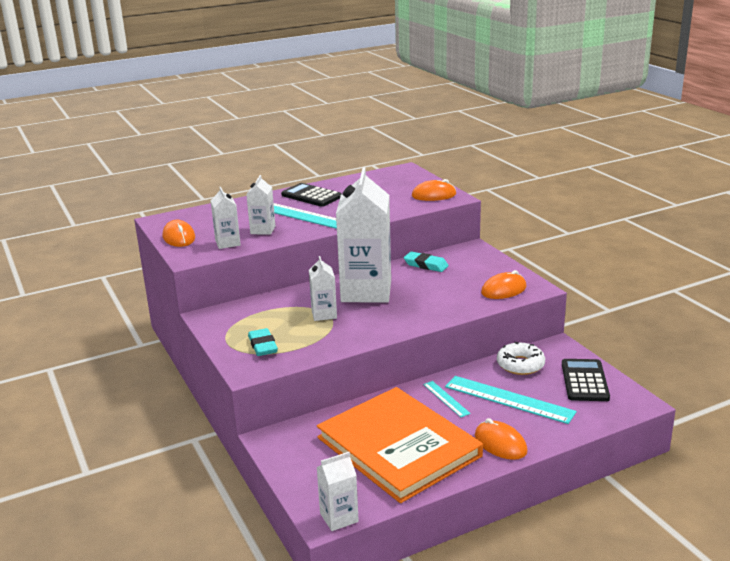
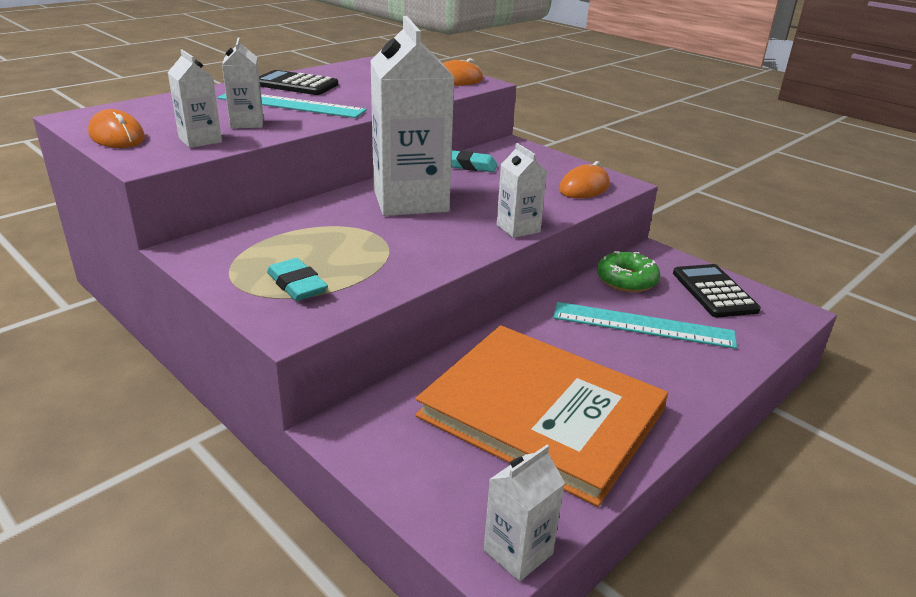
camera: 20 degrees left, 5 degrees up
(324, 314) = (368, 233): white carton -> white carton (518, 228)
(446, 398) = (564, 334): turquoise ruler -> none
(500, 444) = (674, 388): orange mouse -> none
(520, 365) = (626, 280): white donut -> green donut

